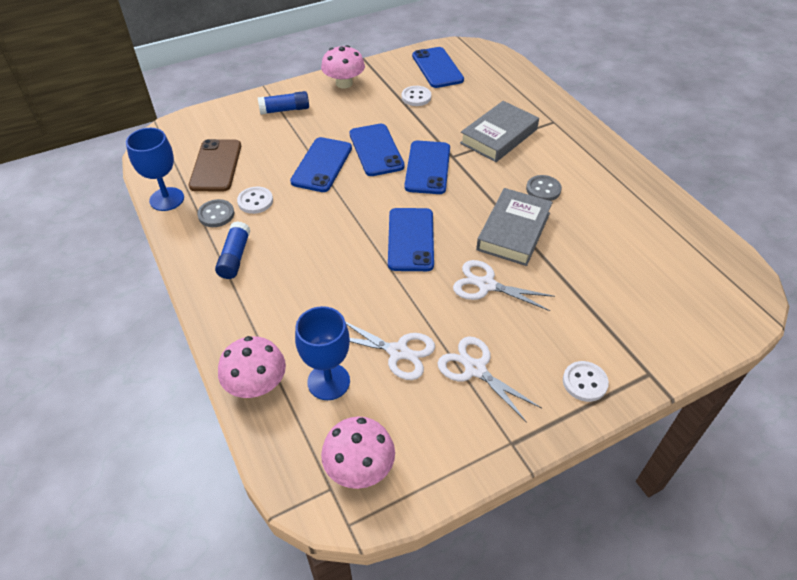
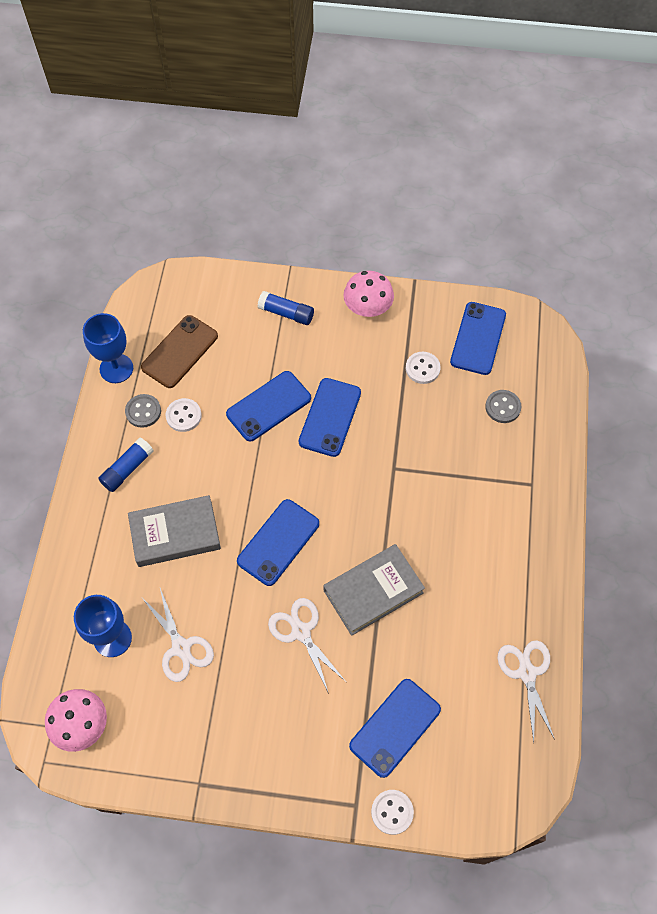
camera: 35 degrees right, 15 degrees up
(256, 384) = (62, 605): pink mushroom -> none
(428, 167) = (359, 468): blue phone -> blue phone (395, 727)
(475, 369) = (225, 704): white scissors -> white scissors (527, 673)
(499, 136) = (459, 470): grey book -> grey book (175, 534)
(543, 189) = (443, 562): grey button -> grey button (503, 407)
(584, 382) = (297, 775): white button -> white button (392, 812)

